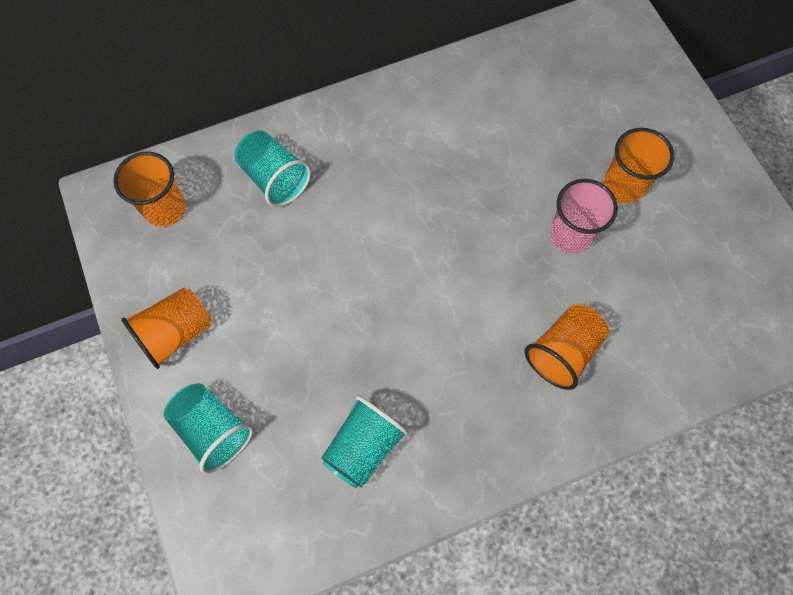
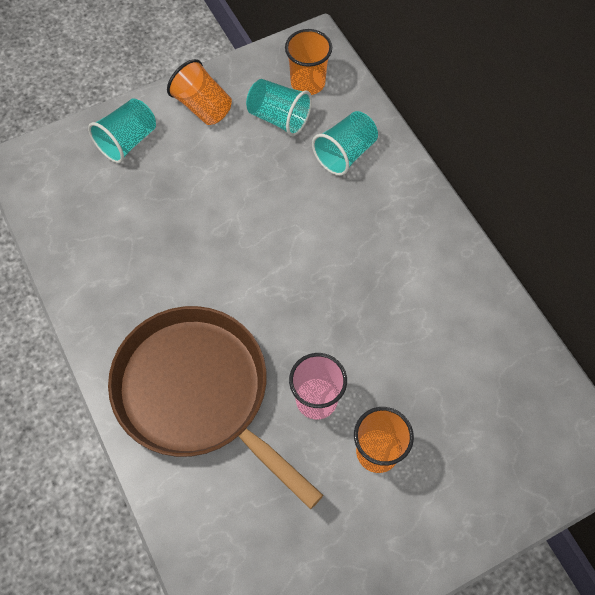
camera: 85 degrees right, 5 degrees down
(364, 445) = (115, 242): turquoise cup -> turquoise cup (279, 118)
(562, 352) = (198, 393): orange cup -> brown pan

